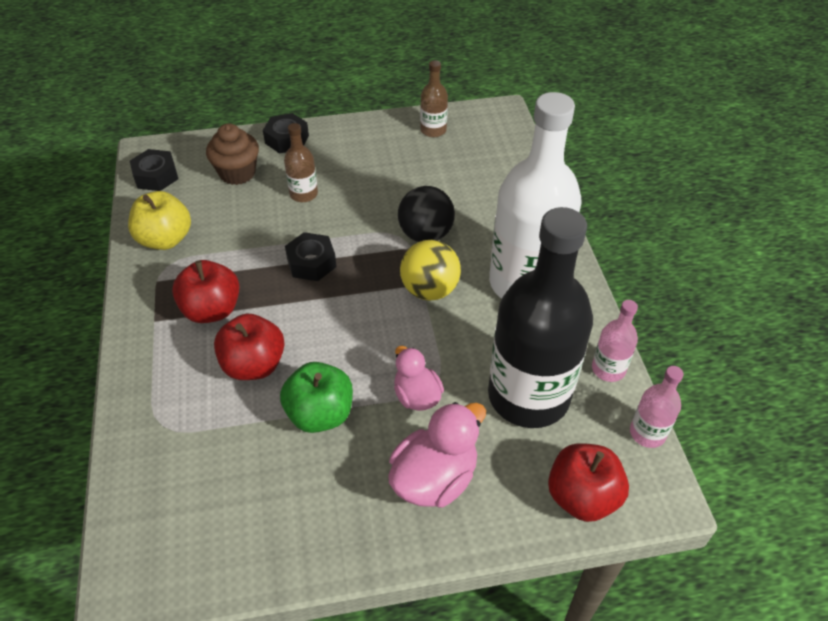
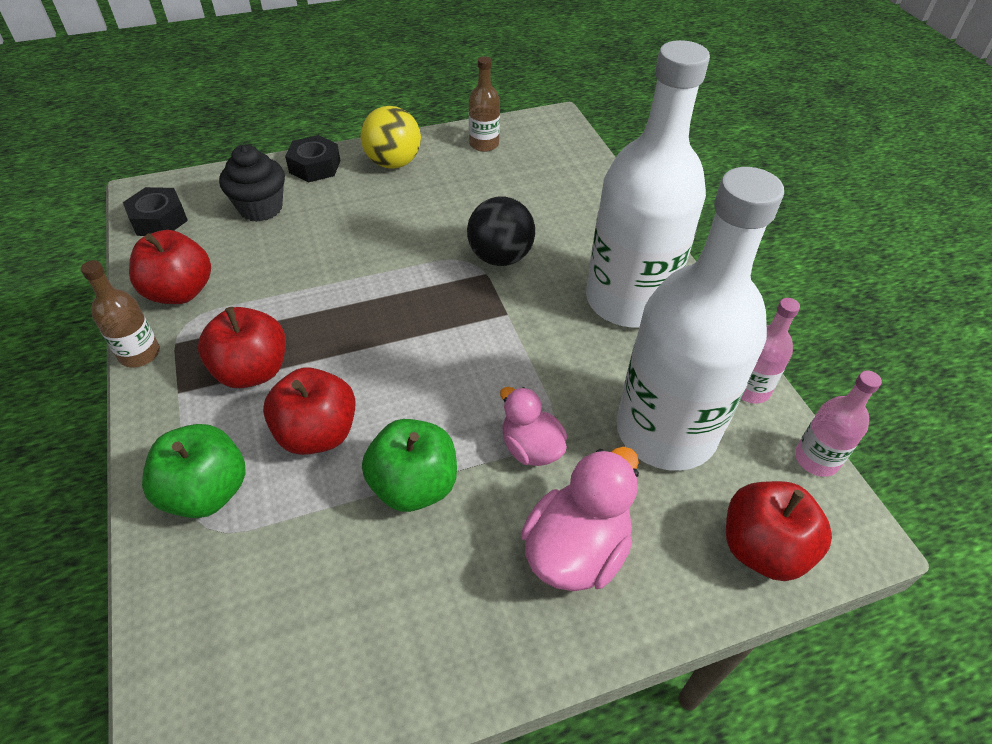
camera: 10 degrees left, 0 degrees up
(165, 239) = (180, 292): yellow apple -> red apple
(166, 399) = (206, 492): none -> green apple
(237, 173) = (260, 208): brown cupcake -> black cupcake
(303, 194) = (345, 225): brown bottle -> brown bottle (139, 354)
(311, 263) = (369, 302): black nut -> none
(429, 290) = (518, 319): yellow ball -> yellow ball (393, 163)
(528, 396) = (666, 431): black bottle -> white bottle

